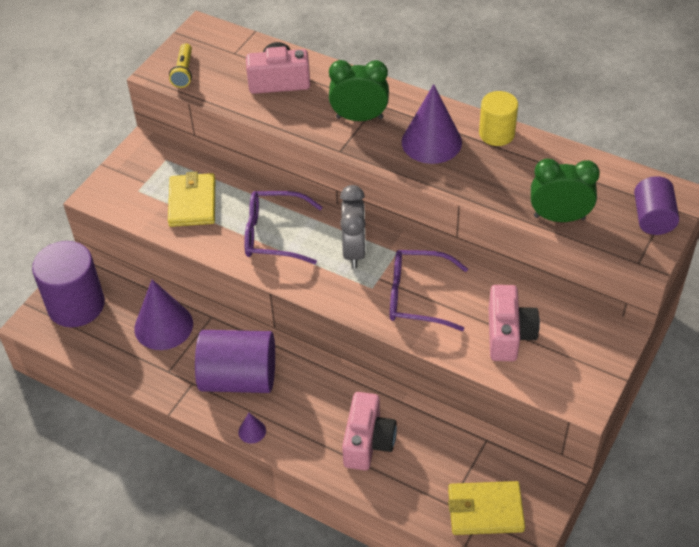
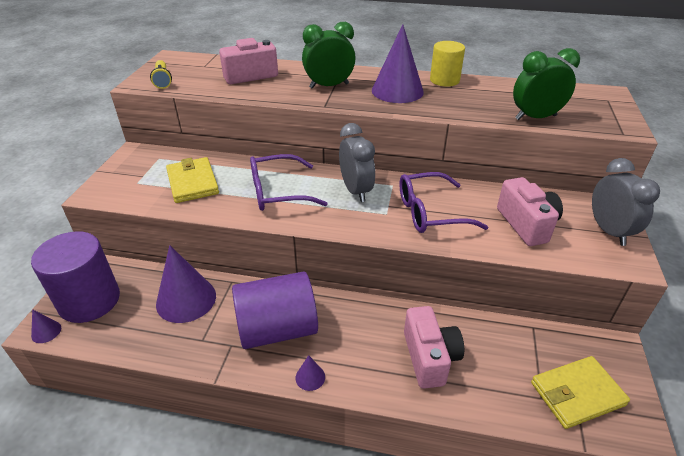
camera: 20 degrees left, 10 degrees down
(35, 328) = (46, 332): none -> purple cone
(589, 363) = (608, 231): none -> grey clock
(653, 218) = (605, 107): purple cylinder -> none

